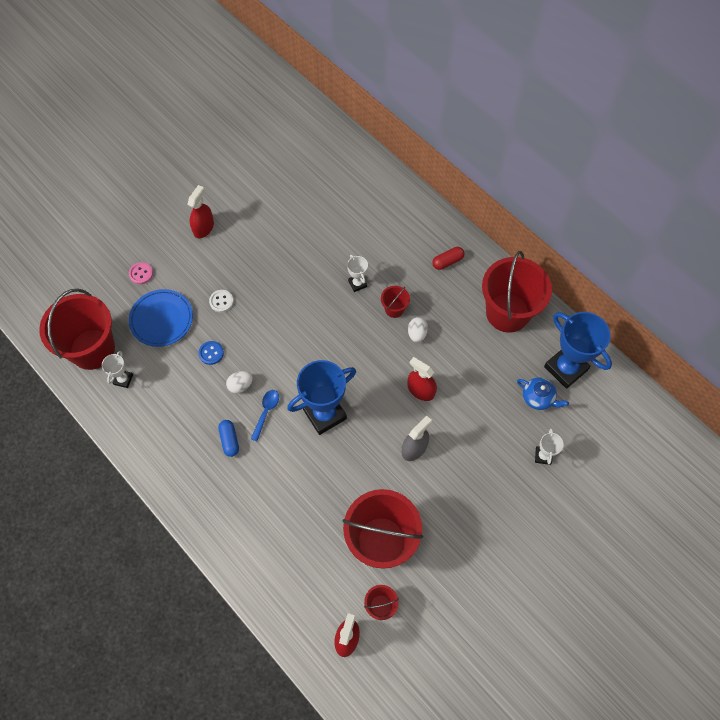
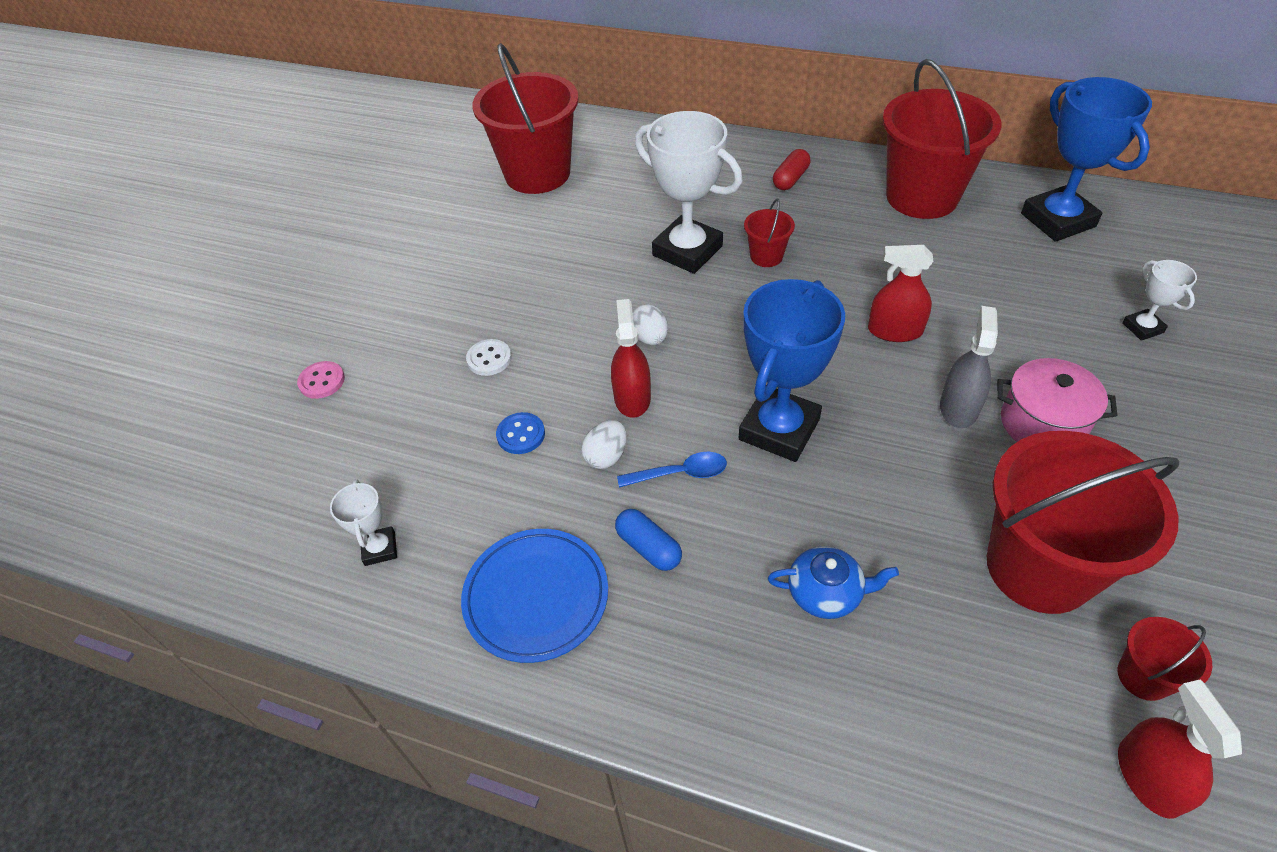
camera: 25 degrees left, 15 degrees down
(92, 349) = (289, 529): red bucket -> red bucket (537, 174)
(161, 319) = (399, 427): blue plate -> blue plate (536, 597)
(203, 228) = (395, 283): red spray bottle -> red spray bottle (632, 397)
(266, 412) = (680, 473): blue spoon -> blue spoon turned 90 degrees clockwise
(357, 284) = (687, 251): white trophy -> white trophy, size x2.08
(417, 334) = (825, 269): white egg -> white egg (650, 338)
(445, 478) = (1042, 423): none -> pink pot
(538, 398) = (1060, 266): blue teapot -> blue teapot (826, 593)
(565, 368) = (1057, 220): blue trophy -> blue trophy turned 45 degrees clockwise

